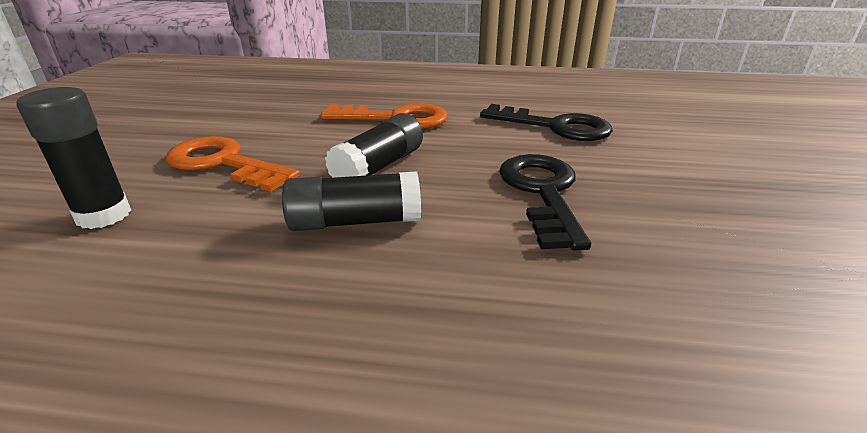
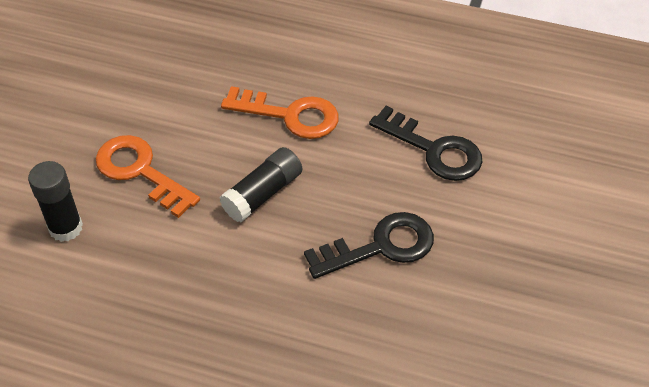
camera: 10 degrees right, 20 degrees up
(355, 222) = (236, 260): black glue stick -> none
(542, 192) = (380, 246): black key -> black key turned 60 degrees clockwise

